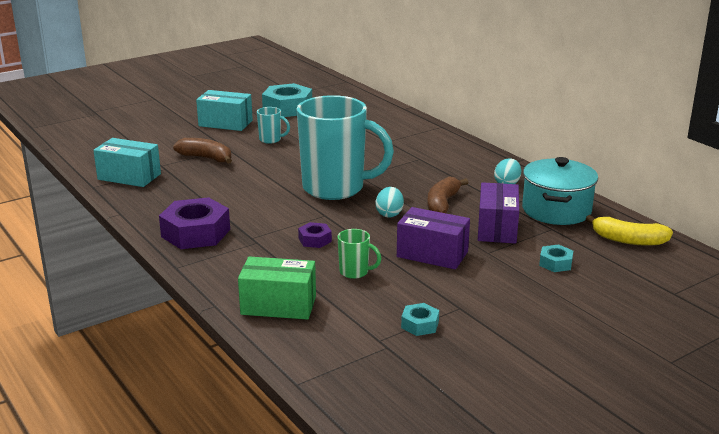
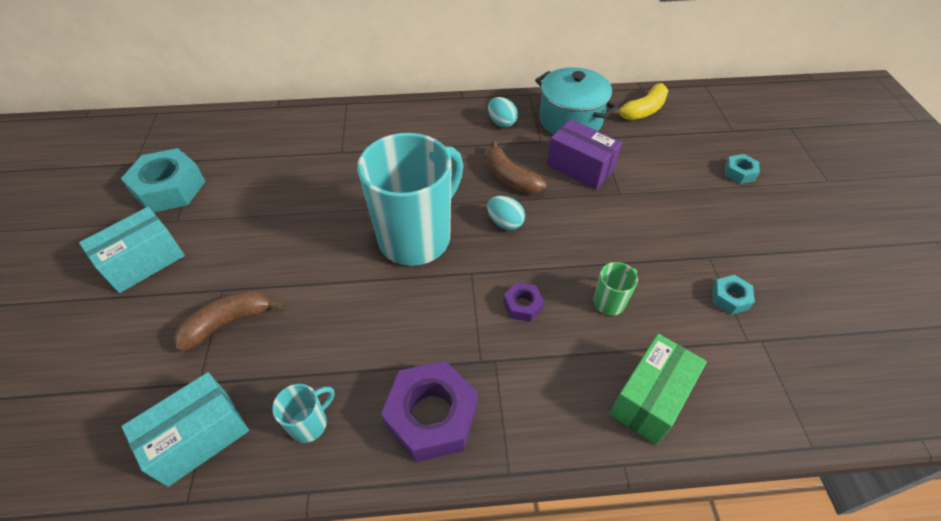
camera: 60 degrees left, 25 degrees up
(271, 140) = (241, 239): turquoise mug -> turquoise mug (310, 424)
(432, 254) = (604, 230): purple box -> none
(555, 263) = (660, 164): turquoise nut -> turquoise nut (739, 173)

